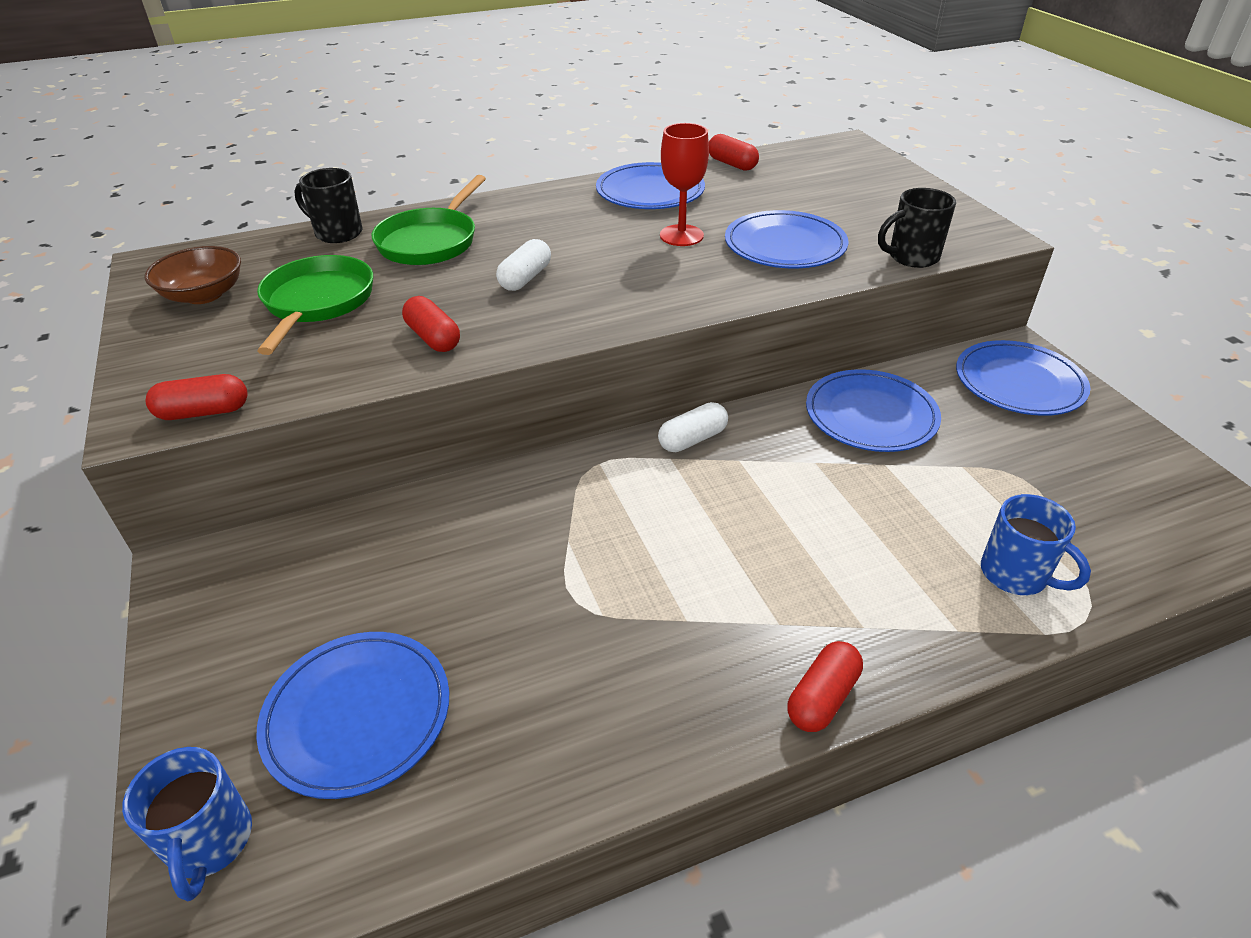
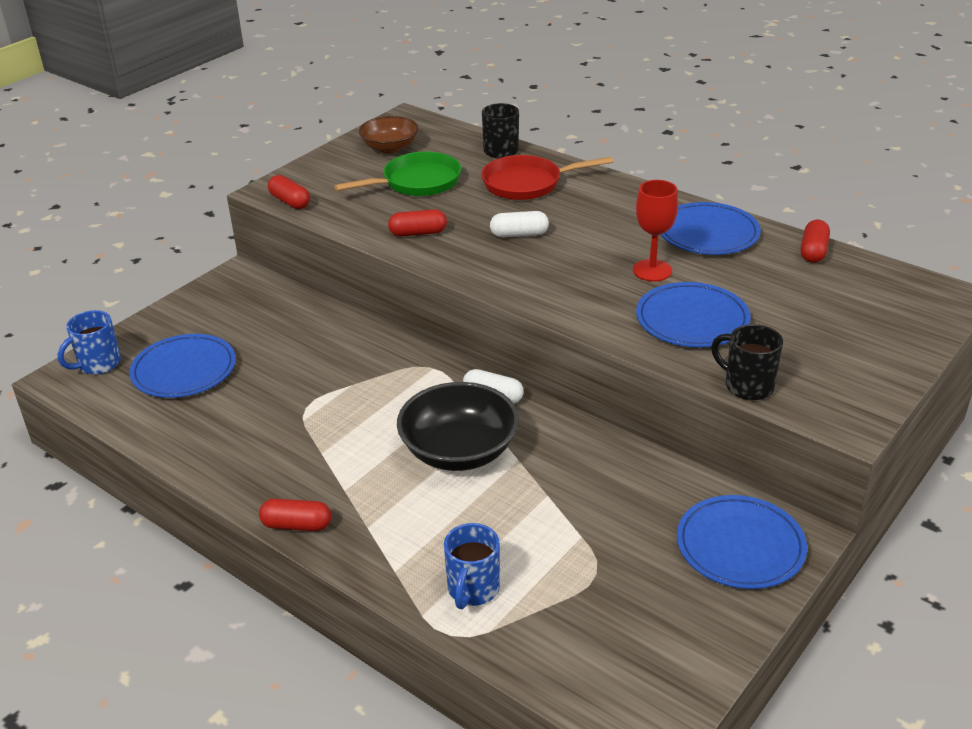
camera: 60 degrees right, 5 degrees down
(430, 241) = (527, 184): green pan -> red pan
(433, 338) = (418, 233): red capsule -> red capsule turned 60 degrees clockwise
(770, 498) = (459, 451): none -> black bowl
(870, 415) = (604, 472): blue plate -> none

